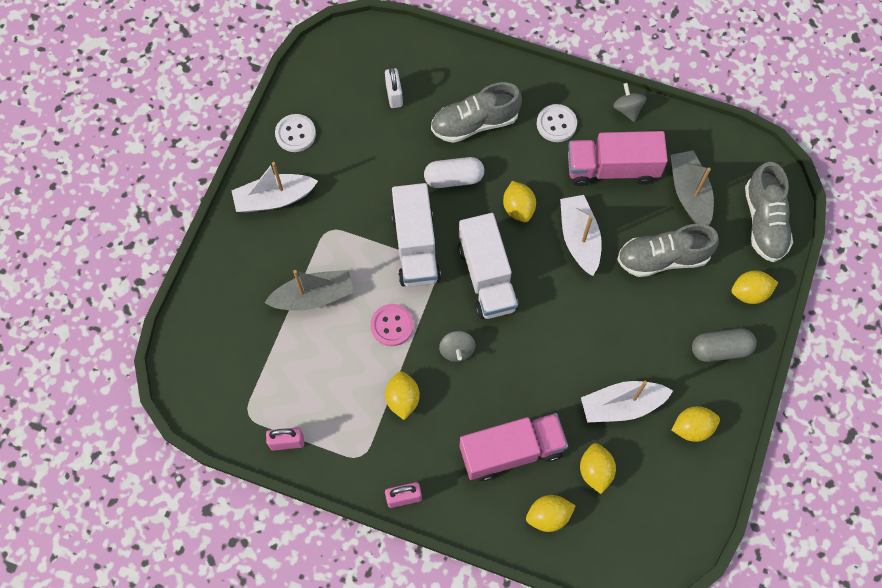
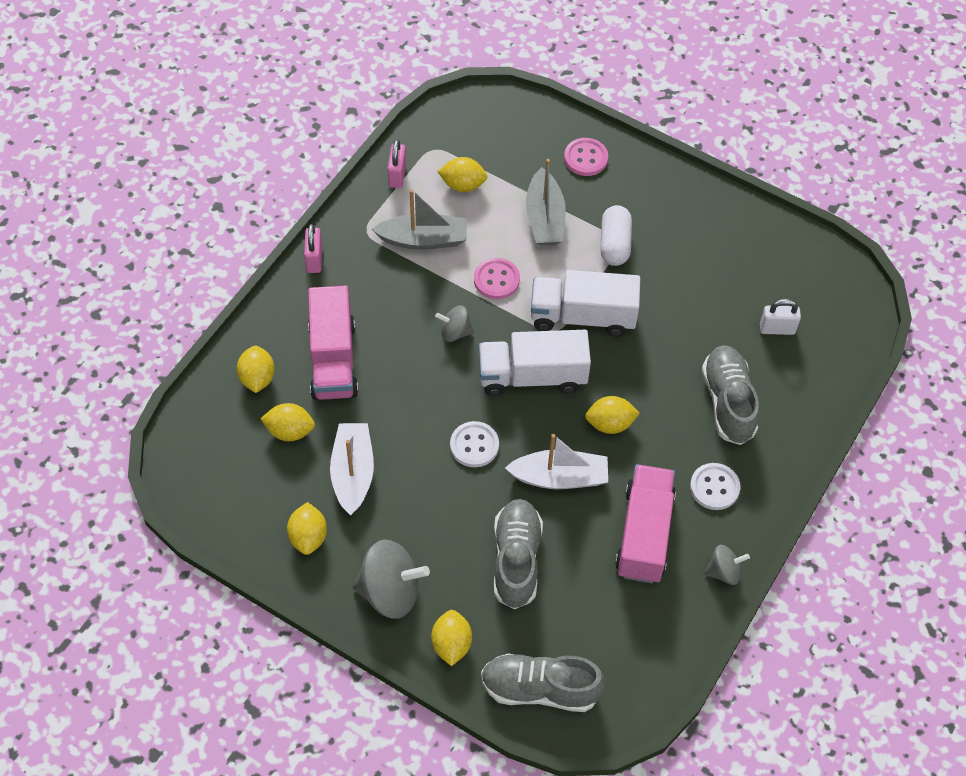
camera: 100 degrees right, 10 degrees down
(236, 272) = (585, 158): none -> pink button
(274, 198) = (664, 200): white boat -> none
(295, 134) = (740, 229): white button -> white button (474, 445)
(402, 399) = (414, 275): yellow lemon -> yellow lemon (463, 185)
(454, 178) = (659, 367): white capsule -> white capsule (614, 244)
(689, 193) = (595, 612): grey boat -> grey boat (423, 239)
(720, 349) = (390, 592): grey capsule -> grey spinning top

